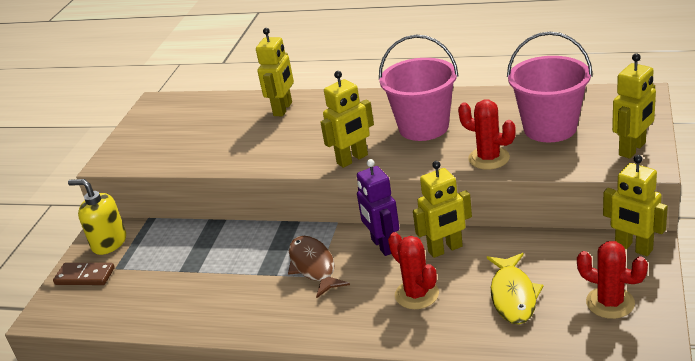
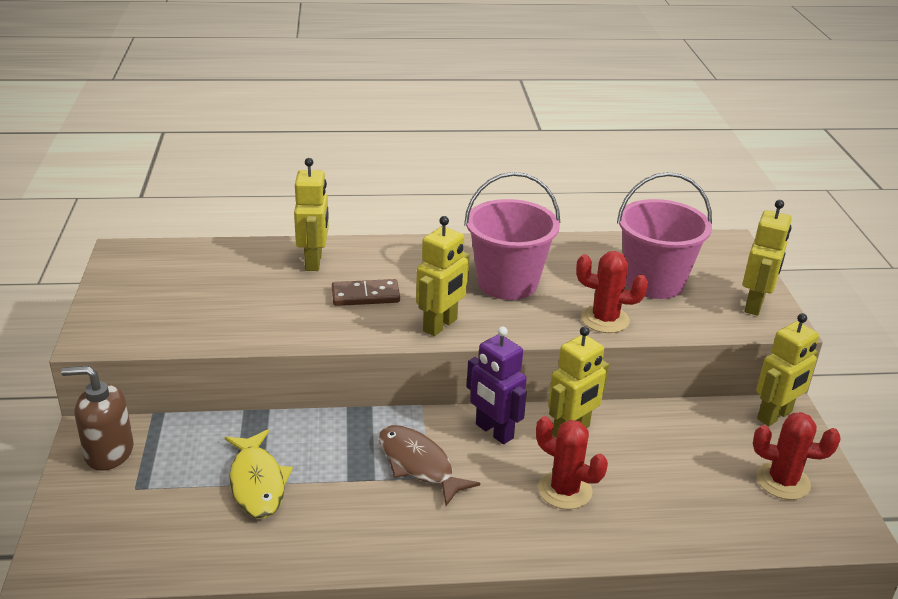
camera: 25 degrees left, 0 degrees up
(85, 276) = (92, 504): brown domino -> brown domino (365, 296)
(109, 243) = (109, 452): yellow soap dispenser -> brown soap dispenser
(513, 295) = (676, 482): yellow fish -> yellow fish (257, 483)
(633, 248) = (775, 416): yellow robot -> yellow robot turned 60 degrees counterclockwise

